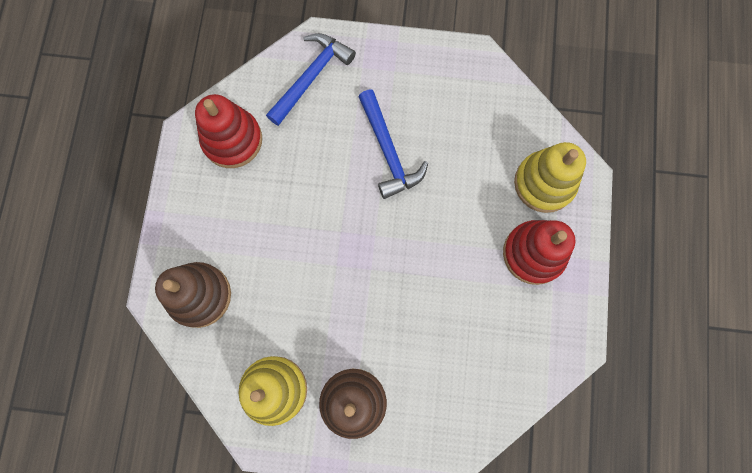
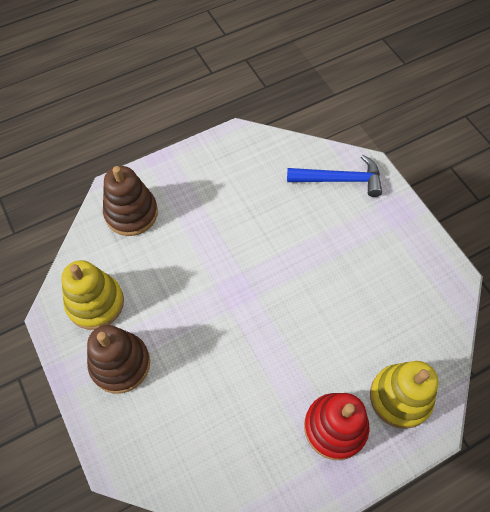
camera: 55 degrees right, 15 degrees down
(232, 140) = (254, 162): red stacking toy -> none
(388, 151) = (328, 264): blue hammer -> none

